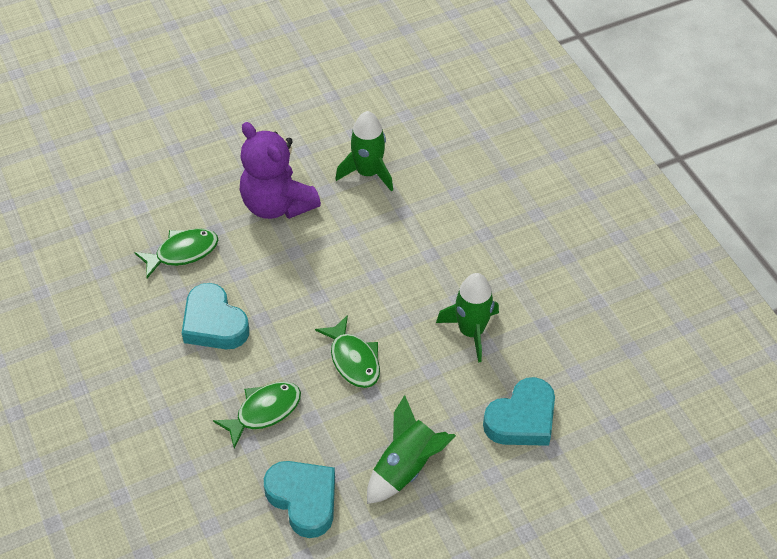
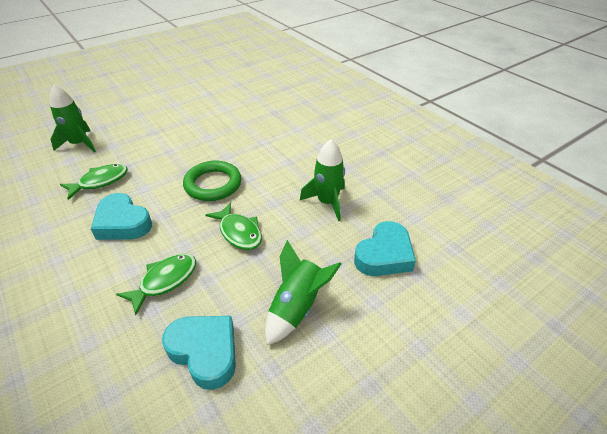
camera: 10 degrees left, 10 degrees down
(277, 204) = (173, 147): purple teddy bear -> none
(327, 279) = (213, 184): none -> green ring
(368, 173) = (235, 125): green rocket -> green rocket (79, 144)

